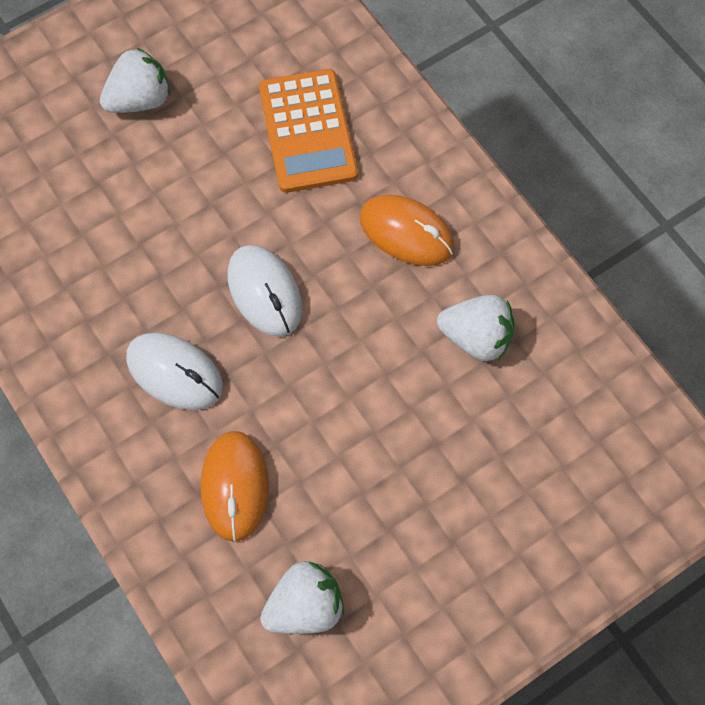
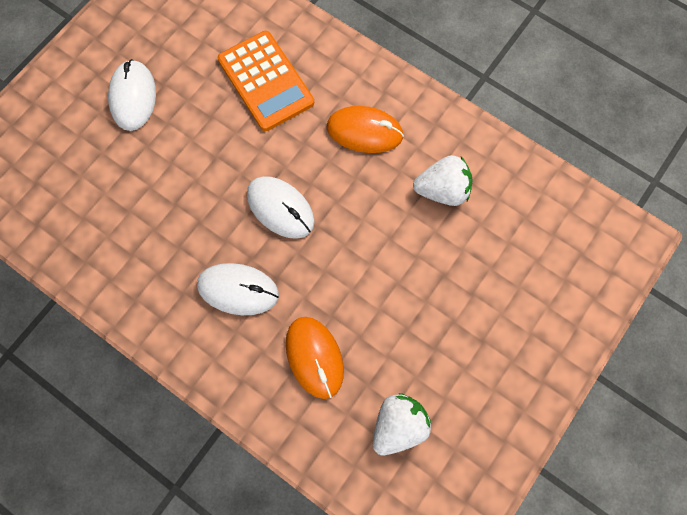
camera: 20 degrees left, 5 degrees up
(140, 100) = (133, 97): white strawberry -> white mouse

